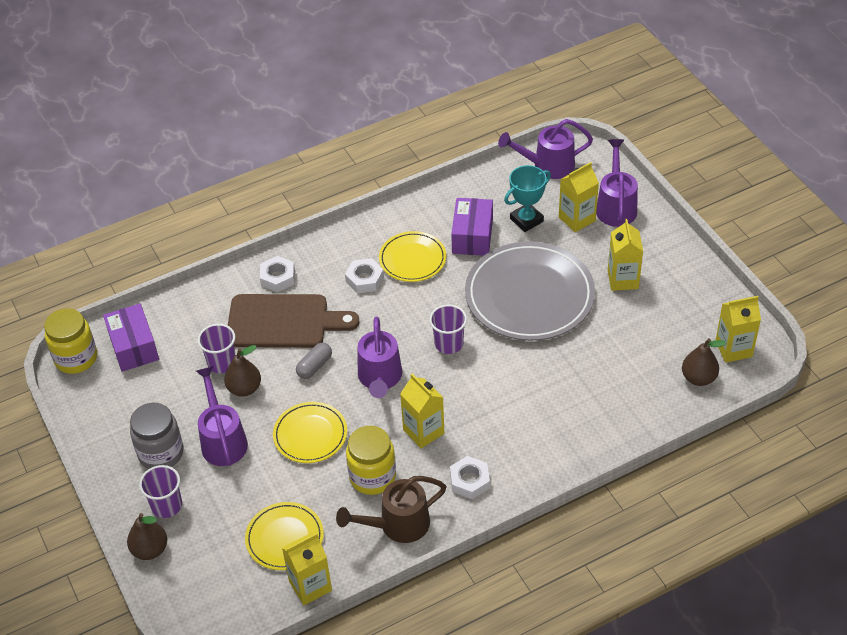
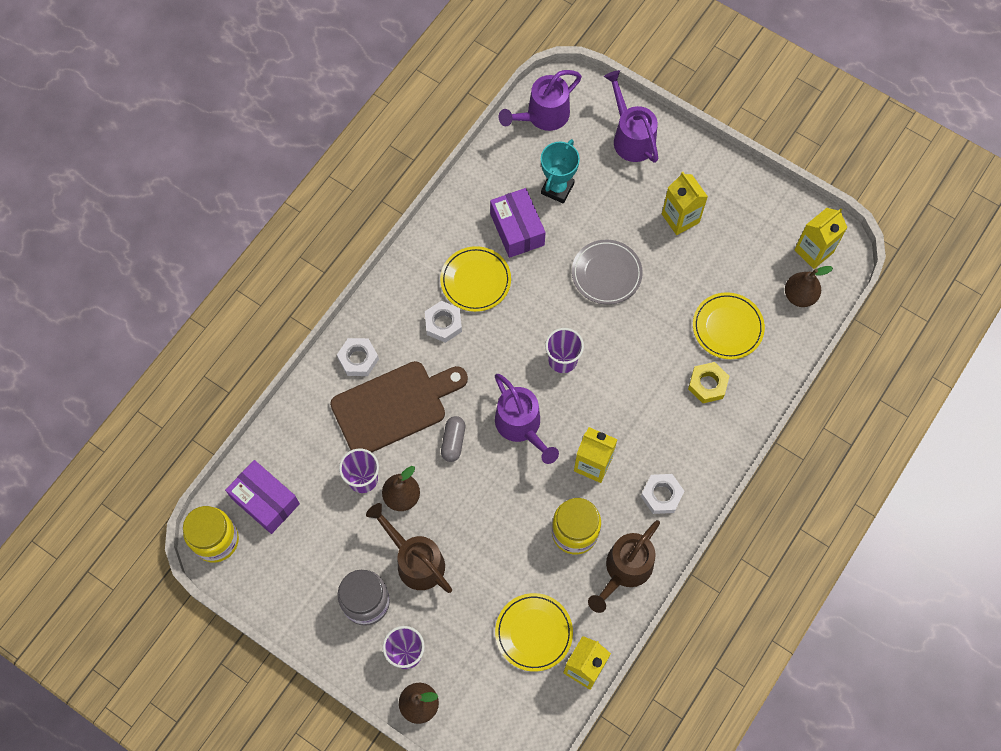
camera: 30 degrees left, 20 degrees up
(222, 439) = (415, 560): purple watering can -> brown watering can
(310, 435) = (493, 516): yellow plate -> yellow plate (727, 327)
(529, 296) = (606, 273): grey plate -> grey plate, size x0.54
(567, 413) = (707, 384): none -> yellow nut
(577, 219) = (603, 167): yellow carton -> none

